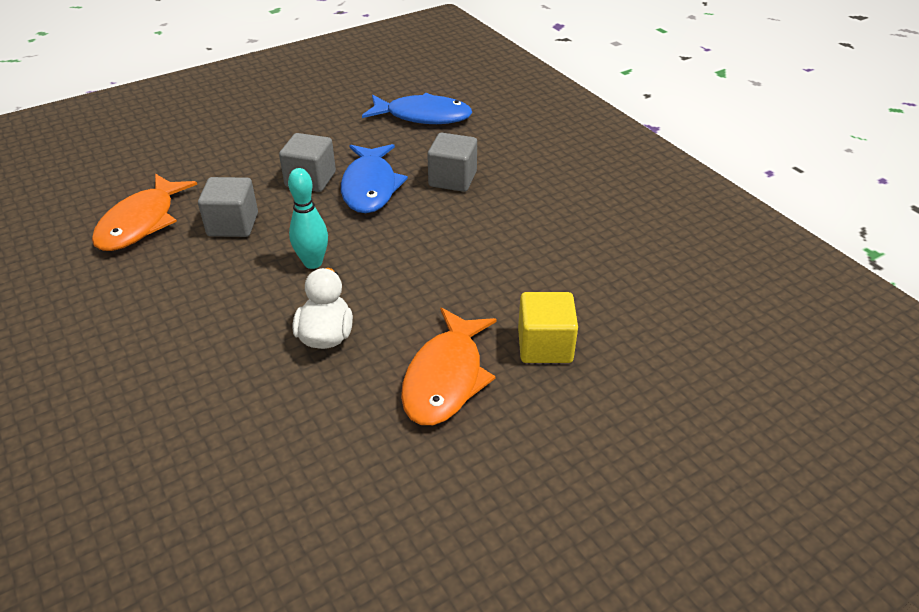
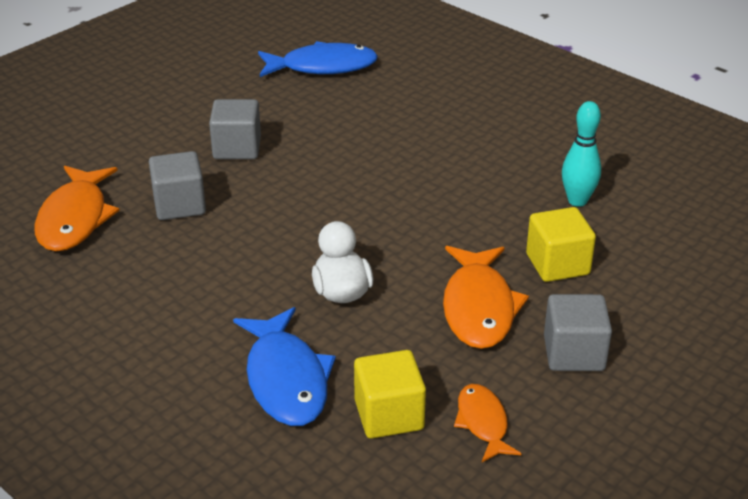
camera: 15 degrees left, 5 degrees down
(301, 478) = (389, 415): none -> yellow cube
(313, 263) = (288, 228): turquoise bowling pin -> turquoise bowling pin (577, 201)
(370, 187) = (306, 146): blue fish -> blue fish (286, 379)
(387, 509) = (483, 423): none -> orange fish
(452, 179) = (388, 126): grey cube -> grey cube (574, 353)

